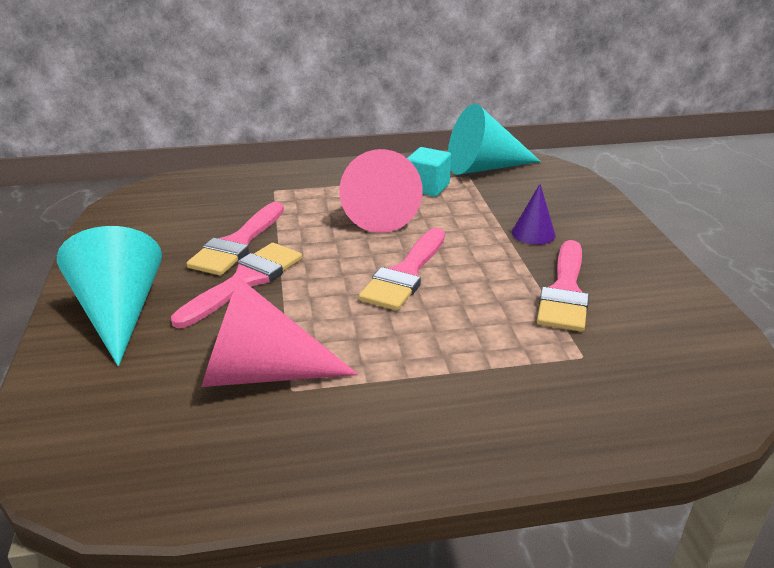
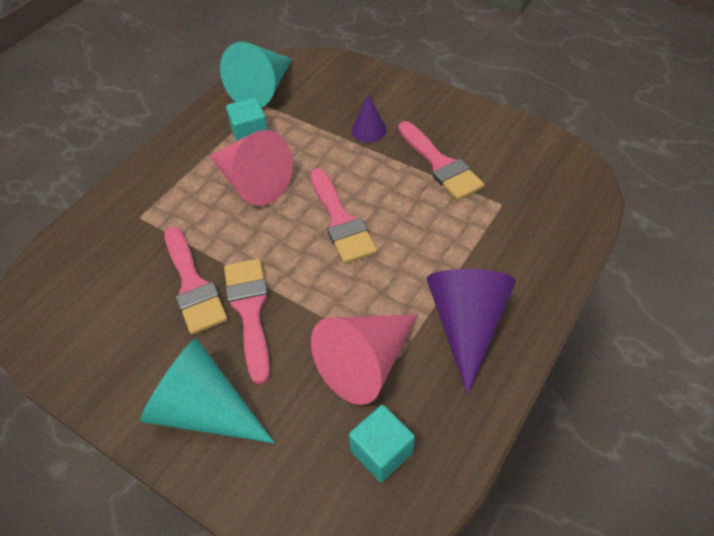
camera: 45 degrees left, 20 degrees up
(166, 437) = (381, 452): none -> turquoise cube
(387, 415) = (466, 325): none -> purple cone

